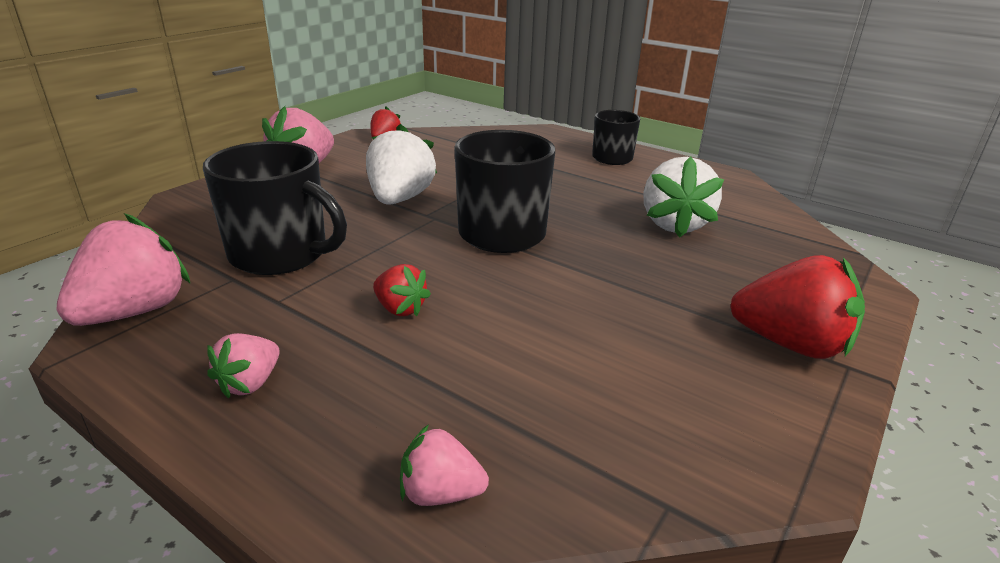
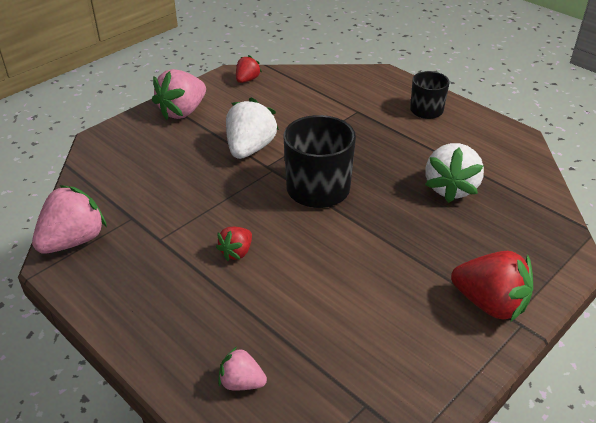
camera: 10 degrees right, 10 degrees up
(250, 383) = (142, 301): pink strawberry -> none
(281, 254) = (163, 198): black mug -> none
(400, 309) = (236, 252): red strawberry -> red strawberry turned 75 degrees clockwise

